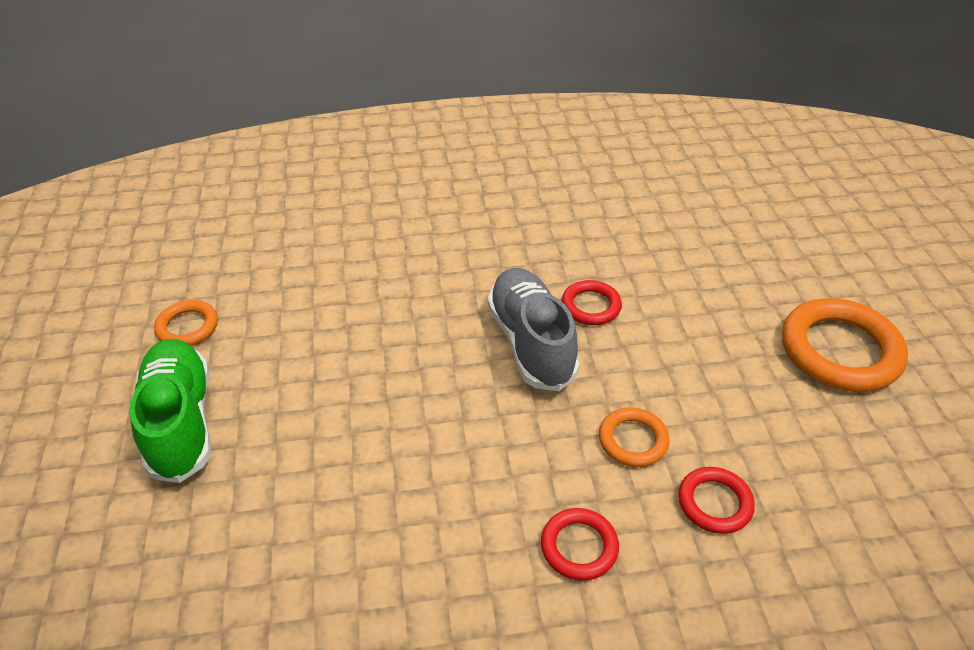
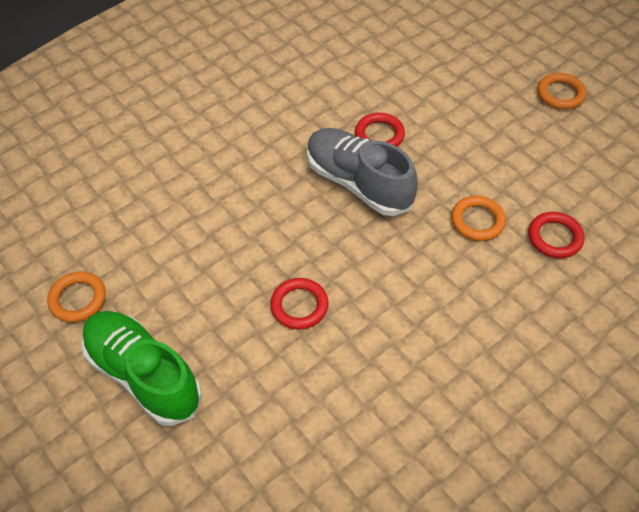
camera: 30 degrees left, 10 degrees up
(579, 547) = (495, 310): red ring -> red ring (299, 306)
(840, 351) = (560, 94): orange ring -> orange ring, size x0.53

